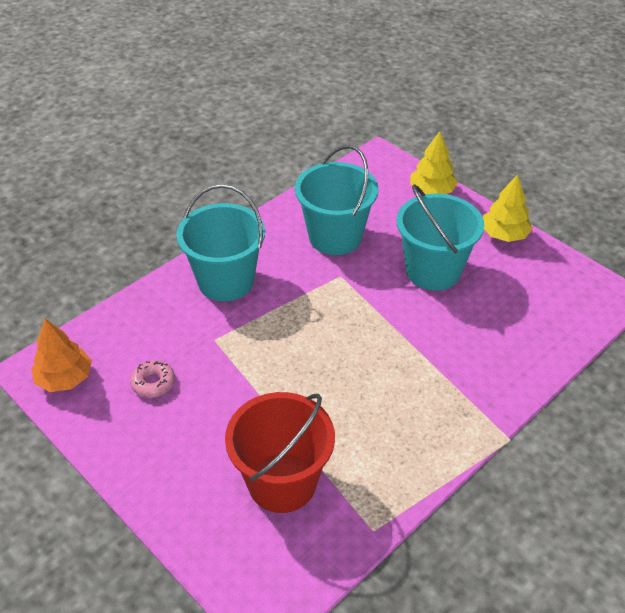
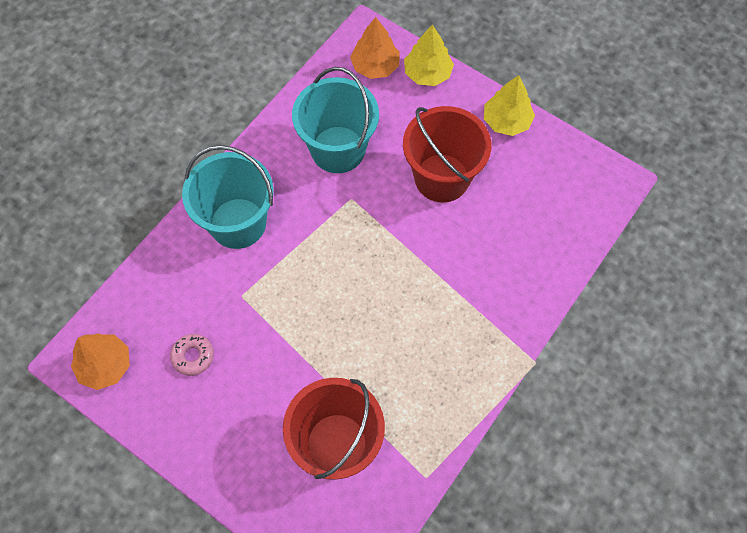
camera: 10 degrees left, 20 degrees up
(383, 180) = (375, 66): none -> orange tree
(433, 271) = (441, 178): turquoise bucket -> red bucket

